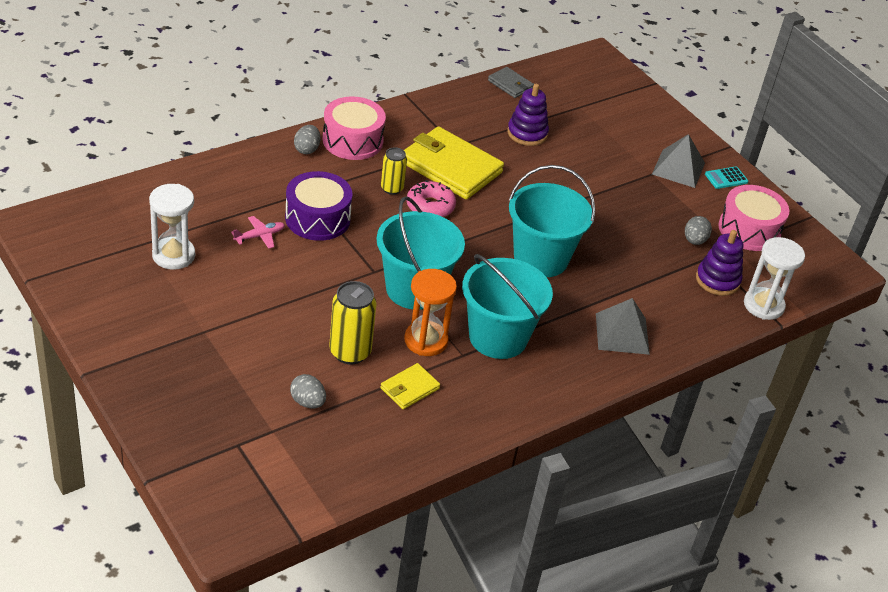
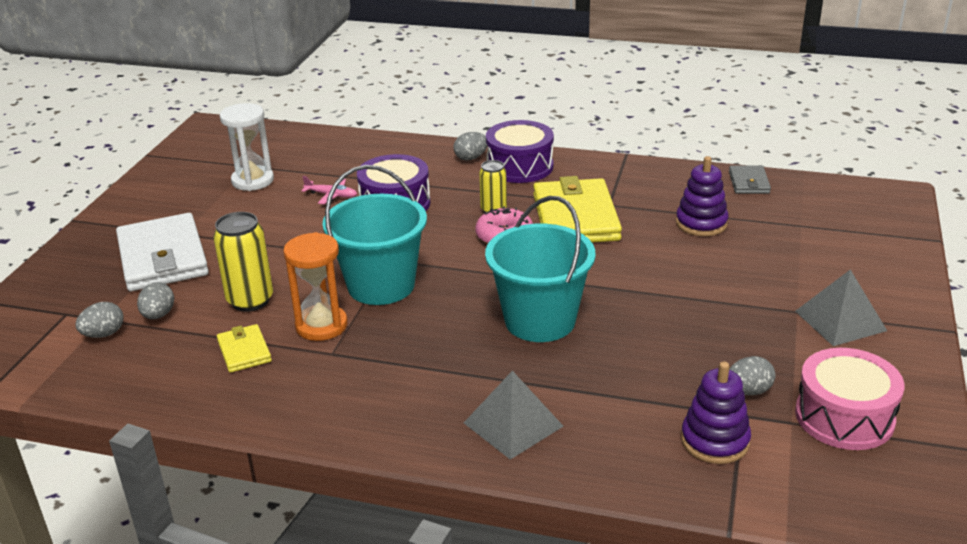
camera: 55 degrees right, 10 degrees down
(226, 359) = (162, 258): none -> white wallet
(296, 439) = (104, 334): none -> grey egg
(352, 140) = (520, 166): pink drum -> purple drum
(409, 388) = (244, 351): yellow wallet -> yellow wallet turned 60 degrees clockwise
(498, 337) = (386, 358): turquoise bucket -> none
(726, 178) = (894, 356): turquoise calculator -> none
(763, 305) = (737, 497): white hourglass -> none

